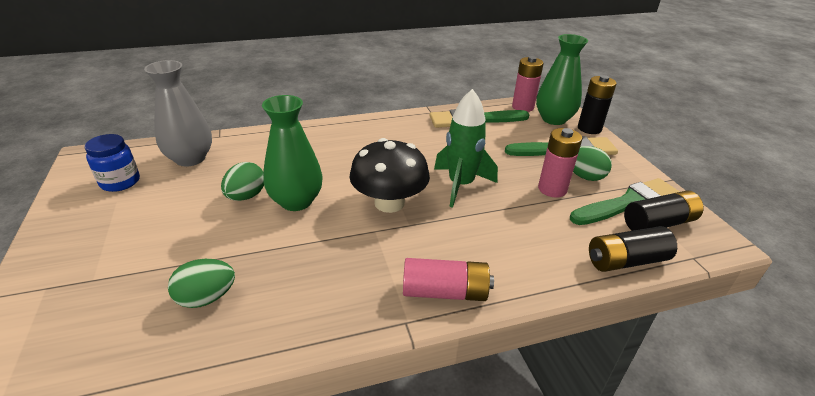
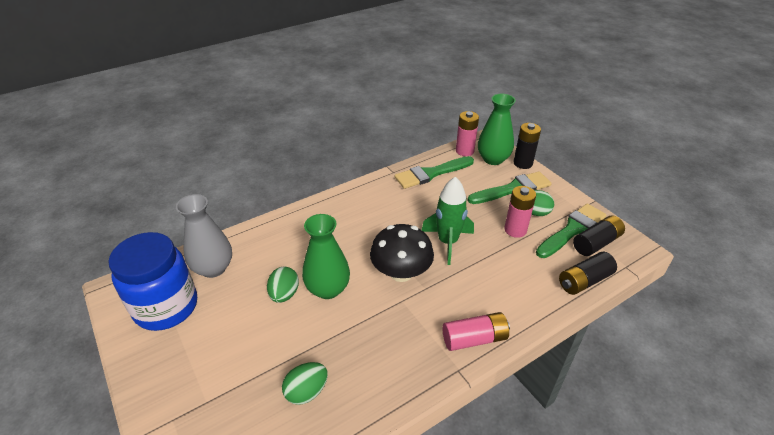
camera: 15 degrees left, 5 degrees up
(120, 182) = (166, 307): blue jar -> blue jar, size x1.91

